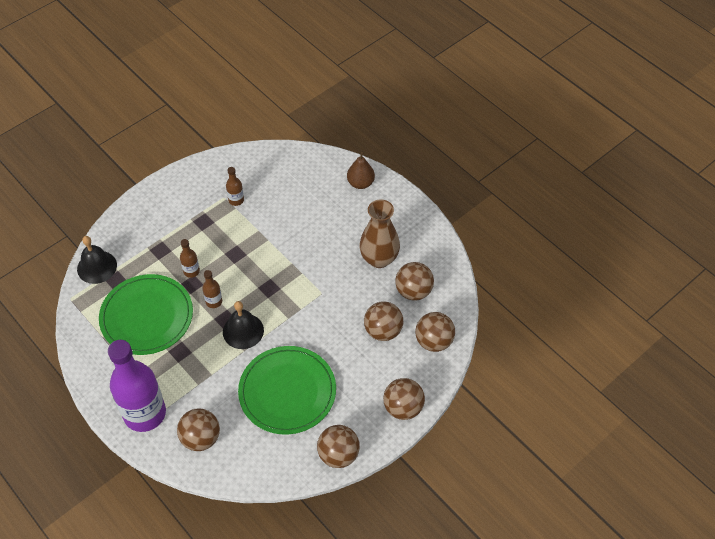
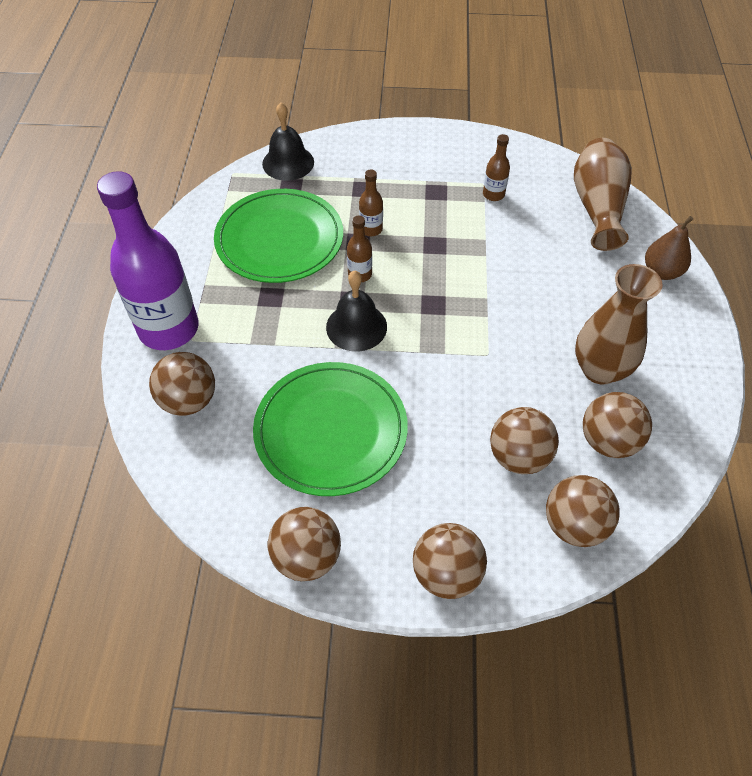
camera: 45 degrees right, 0 degrees up
(297, 168) = (597, 207): none -> brown vase

